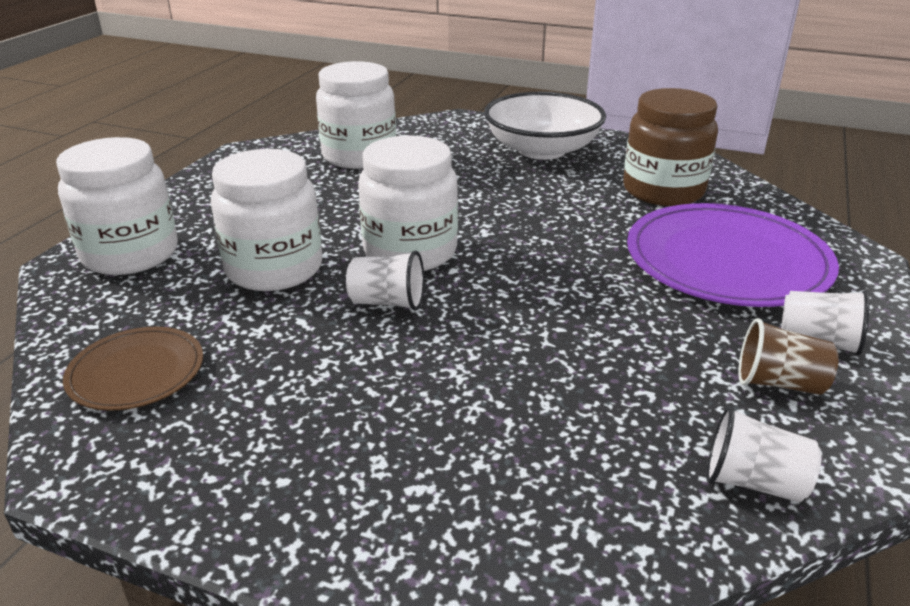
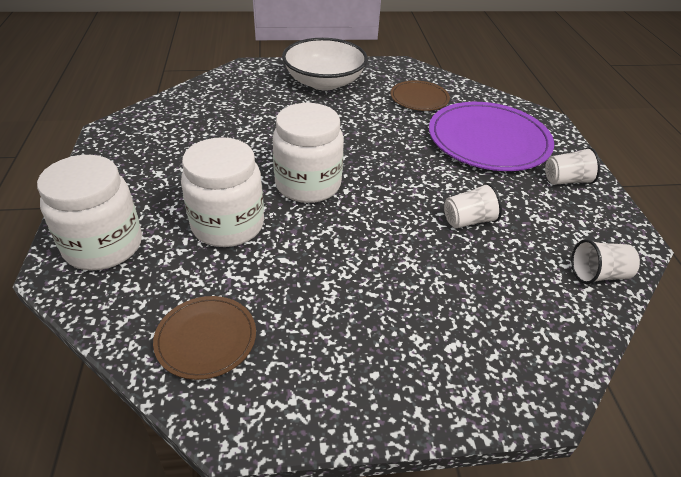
camera: 30 degrees left, 10 degrees up
(359, 156) = (203, 114): white jar -> none
(388, 302) = (327, 227): white cup -> white cup (468, 220)
(663, 191) = (419, 98): brown jar -> brown plate
(778, 383) = (567, 212): brown cup -> none

